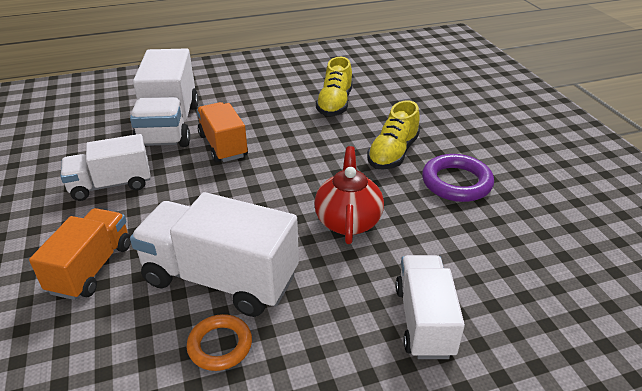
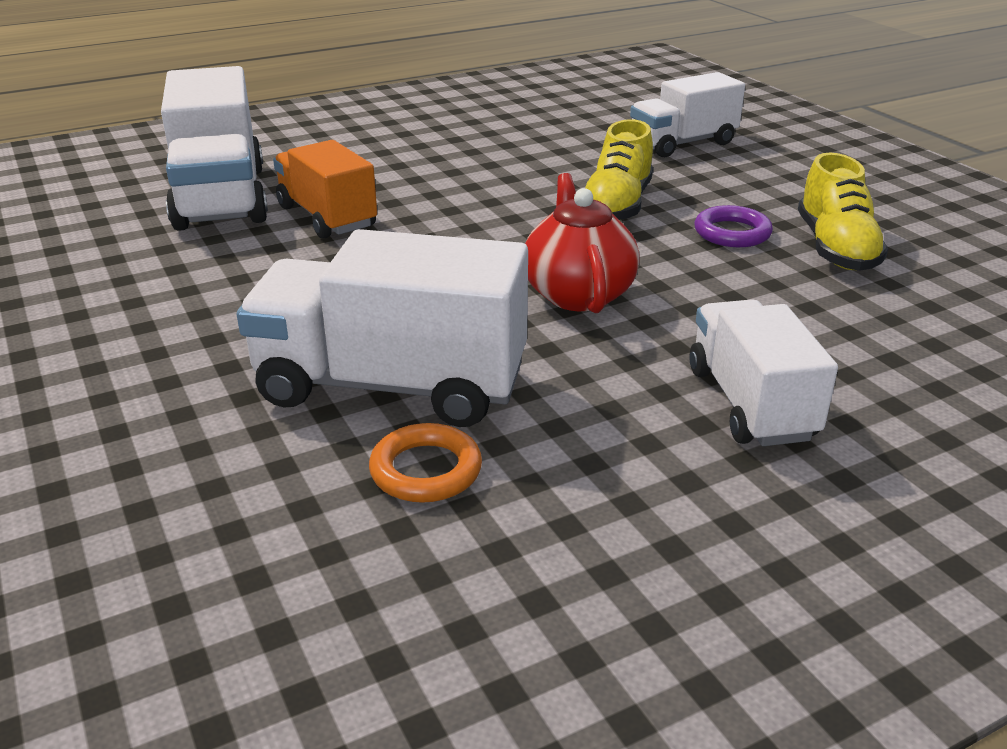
camera: 10 degrees left, 5 degrees down
(92, 268) = (154, 394): orange truck -> none
(111, 185) = (145, 282): white truck -> white truck (683, 143)
(335, 104) = (496, 151): yellow shoe -> yellow shoe (836, 248)
(456, 182) = (732, 233): purple ring -> purple ring, size x0.66

